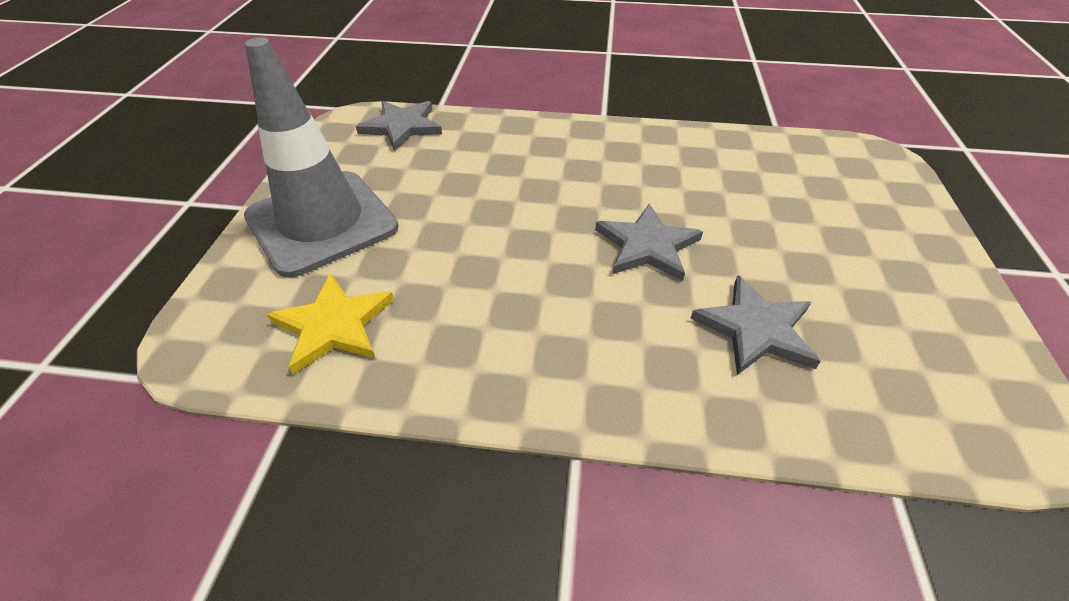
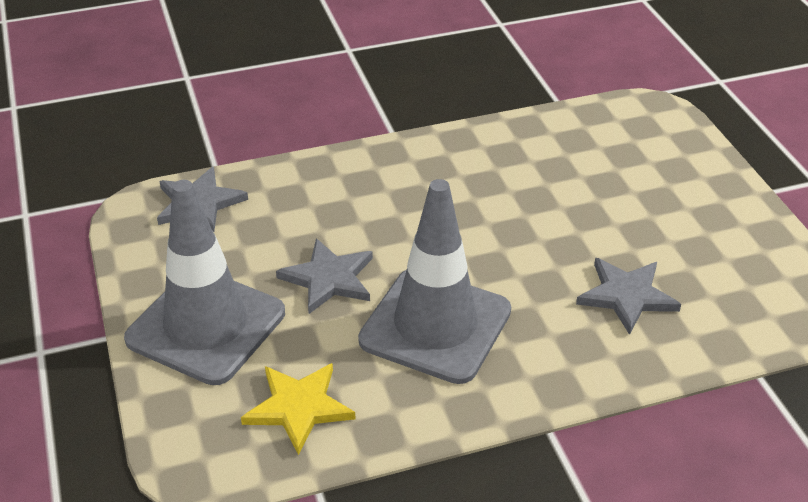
camera: 25 degrees left, 5 degrees down
(524, 290) = (435, 325): none -> grey traffic cone
(647, 246) = (511, 254): grey star -> grey star (329, 279)

